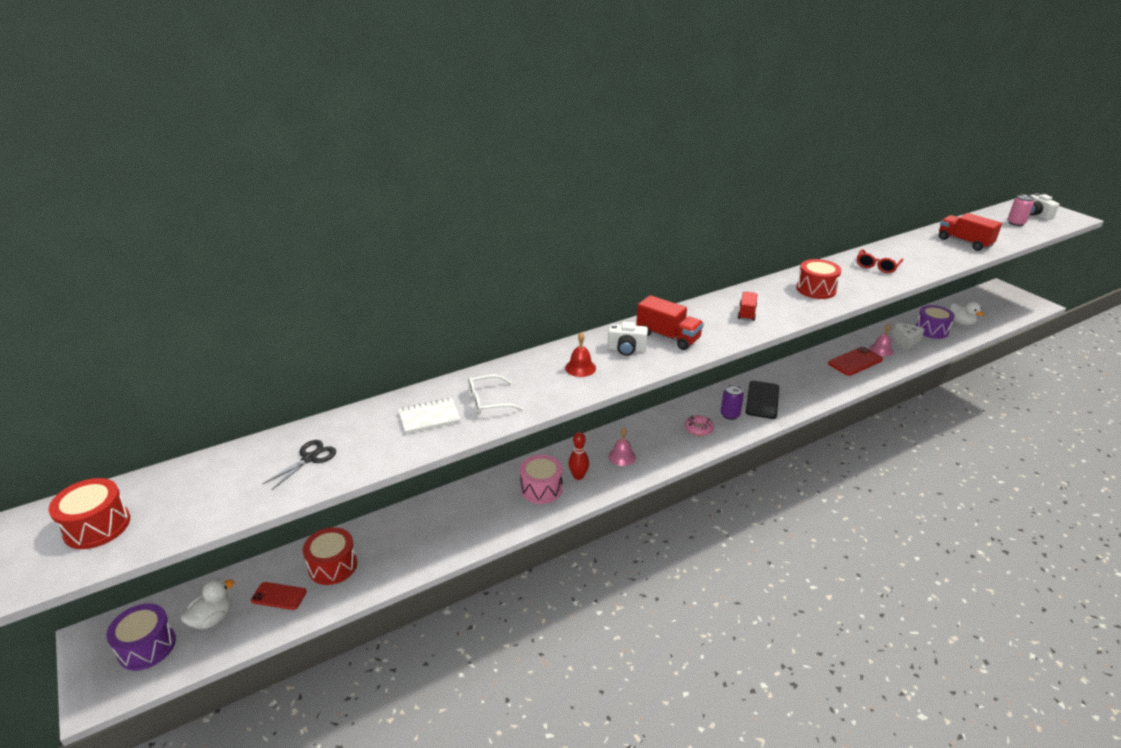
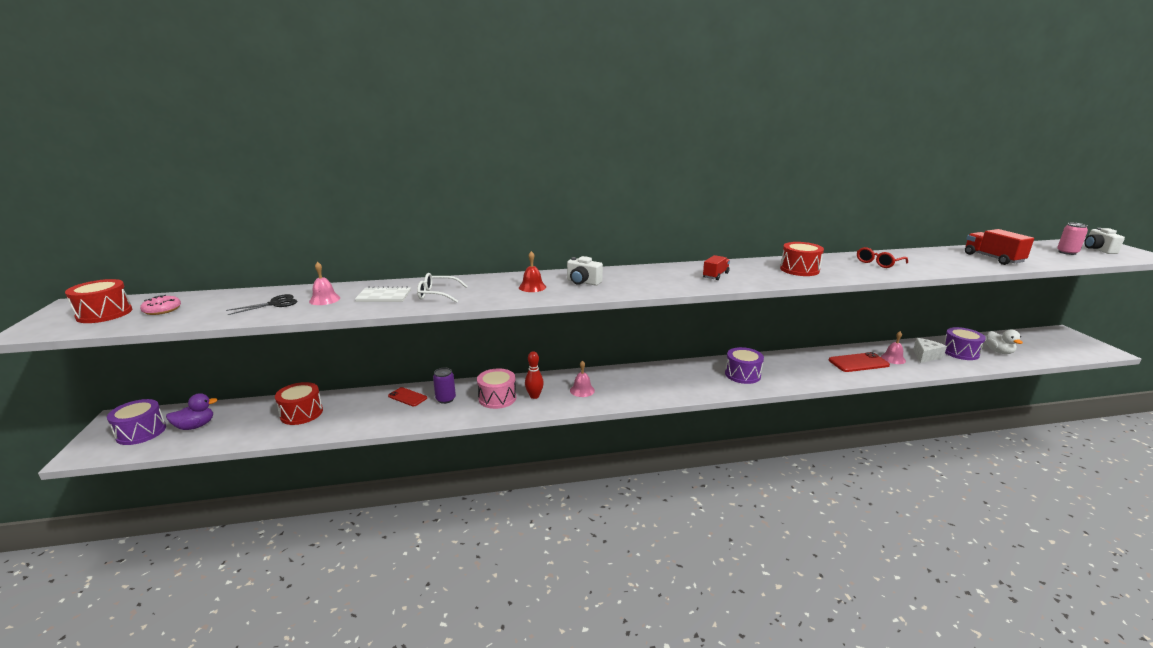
camera: 20 degrees right, 10 degrees down
(212, 619) = (195, 426): white duck -> purple duck
(279, 596) = (249, 423): red phone -> red phone (407, 397)
(364, 438) = (324, 299): none -> pink bell
(668, 337) = (627, 280): red truck -> none
(698, 429) = (666, 384): pink donut -> pink donut (162, 310)
(730, 415) = (703, 379): purple can -> purple can (445, 399)
(762, 400) = (742, 375): black phone -> purple drum

